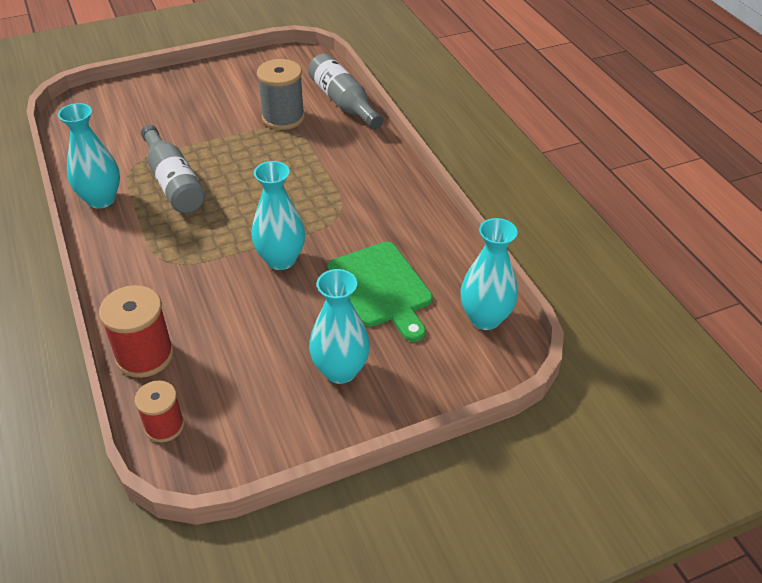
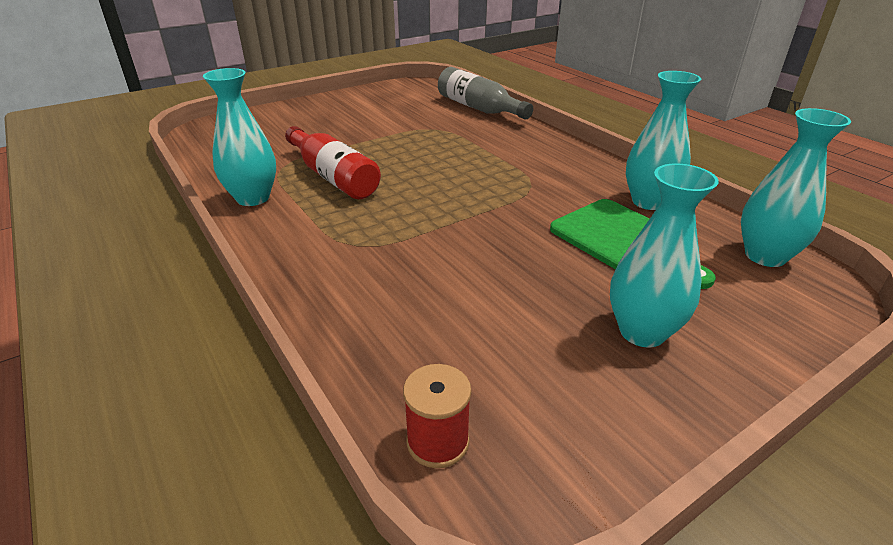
camera: 10 degrees left, 10 degrees down
(145, 355) = (368, 349): red spool -> none
(173, 182) = (333, 177): grey bottle -> red bottle
(281, 260) = (492, 229): turquoise vase -> turquoise vase (648, 202)
(283, 118) = (426, 122): grey spool -> none

